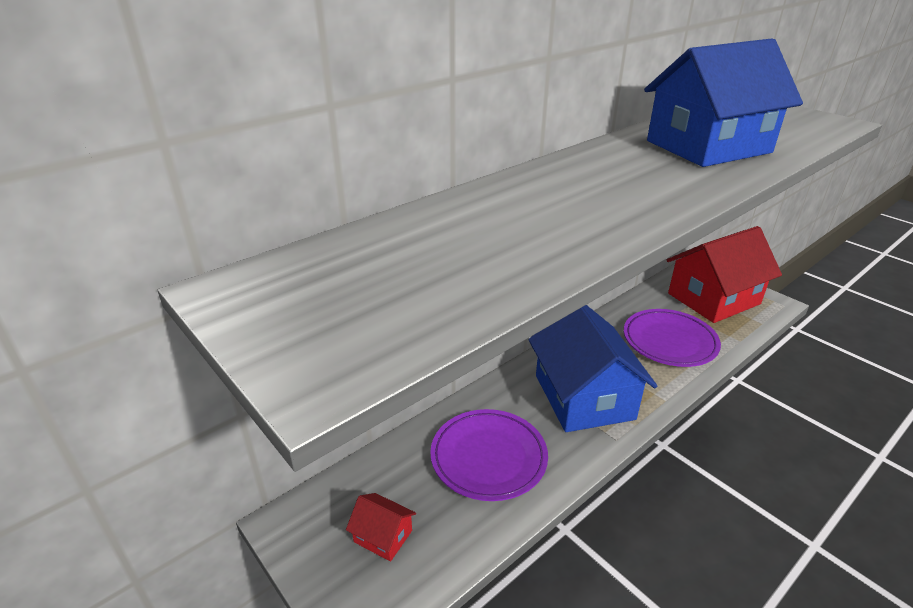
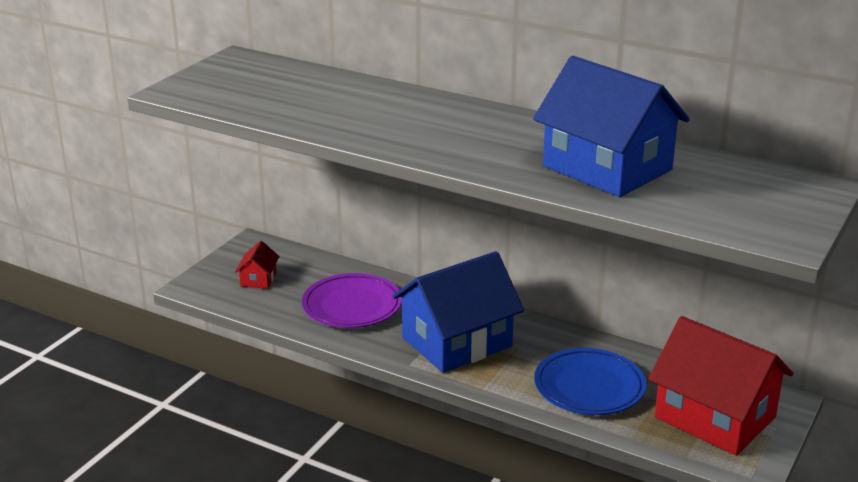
camera: 70 degrees right, 5 degrees down
(669, 341) = (589, 387): purple plate -> blue plate

